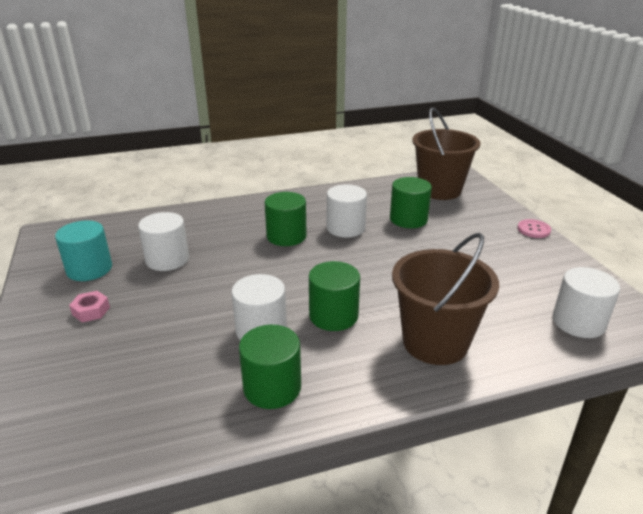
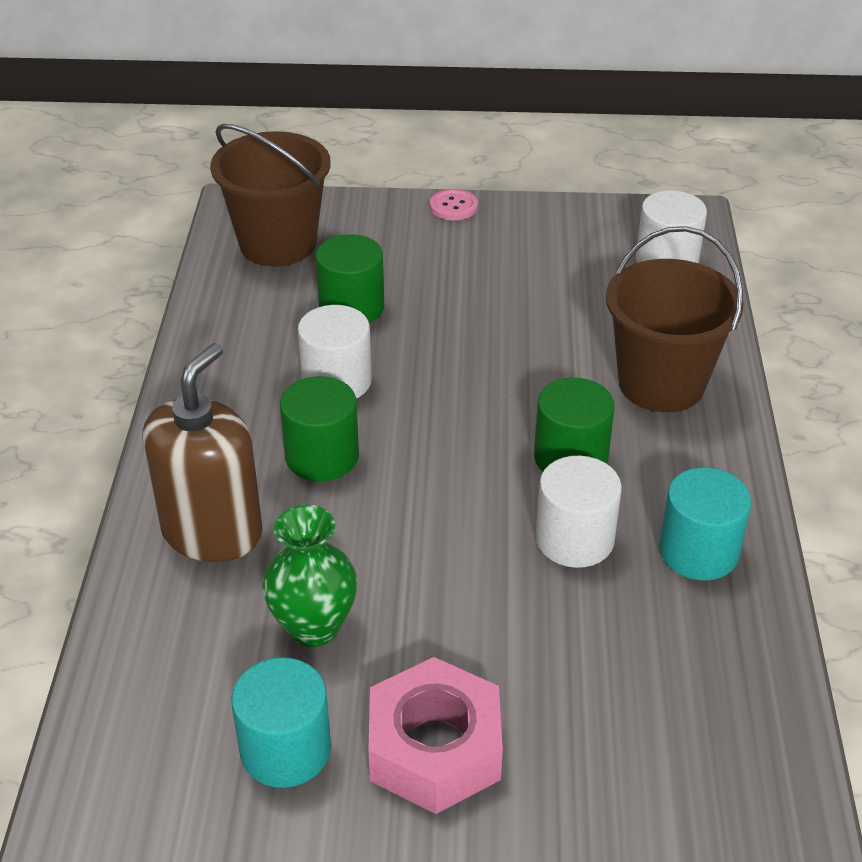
camera: 70 degrees left, 10 degrees up
(91, 311) = (434, 748): pink nut -> pink nut, size x2.22
(167, 259) = (313, 627): white cylinder -> green vase
(221, 221) = (212, 531): none -> brown soap dispenser
(272, 387) = (698, 551): green cylinder -> turquoise cylinder

